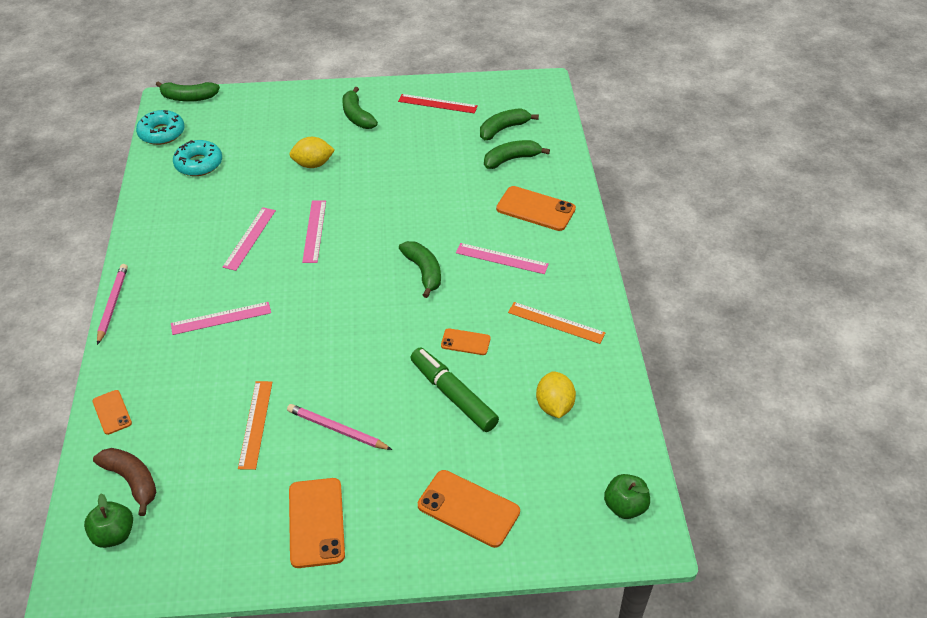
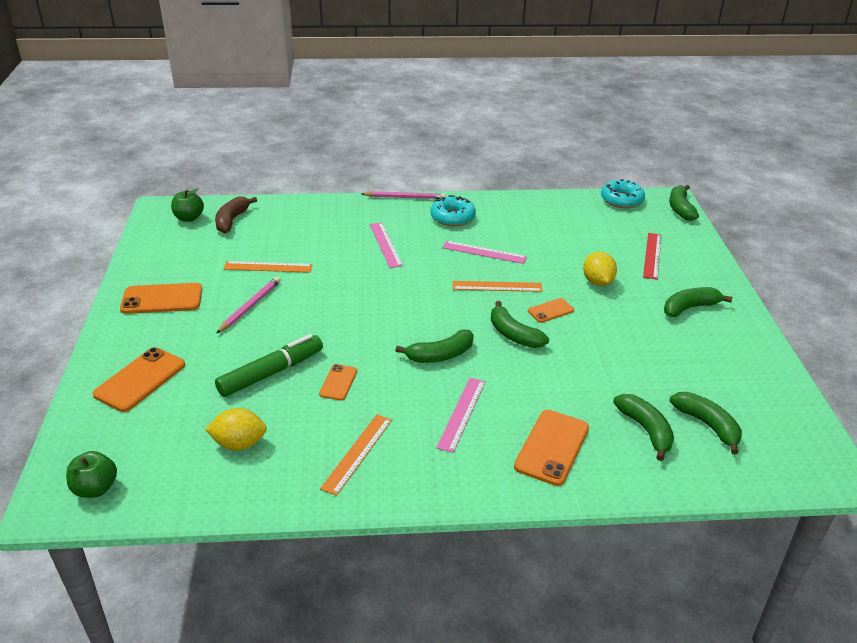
camera: 90 degrees right, 10 degrees down
(112, 412) = (296, 207): orange phone -> orange phone (550, 311)
(132, 480) = (231, 220): brown banana -> brown banana turned 150 degrees clockwise
(199, 164) = (582, 220): turquoise donut -> turquoise donut (452, 217)
(314, 231) = (497, 286): pink ruler -> orange ruler
(393, 223) = (513, 335): none -> green banana
(437, 103) = (739, 368): red ruler -> red ruler (652, 255)

